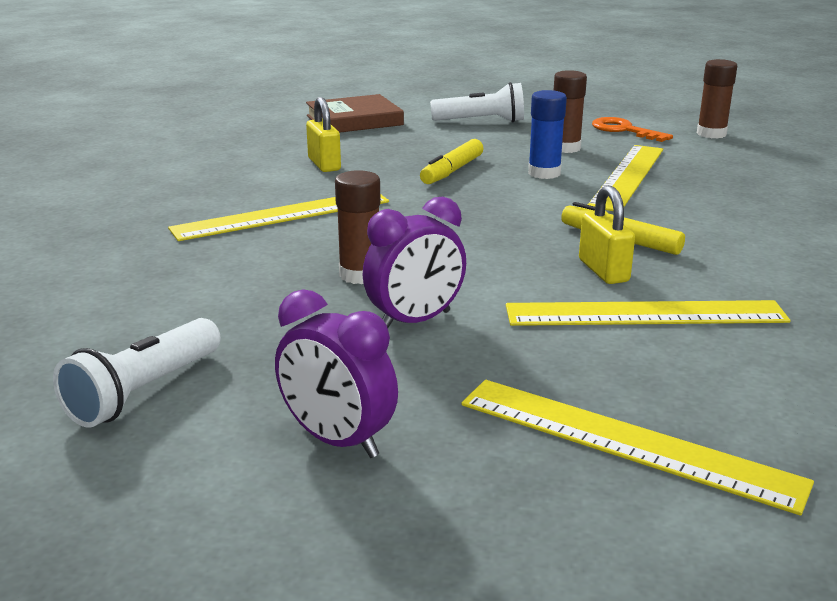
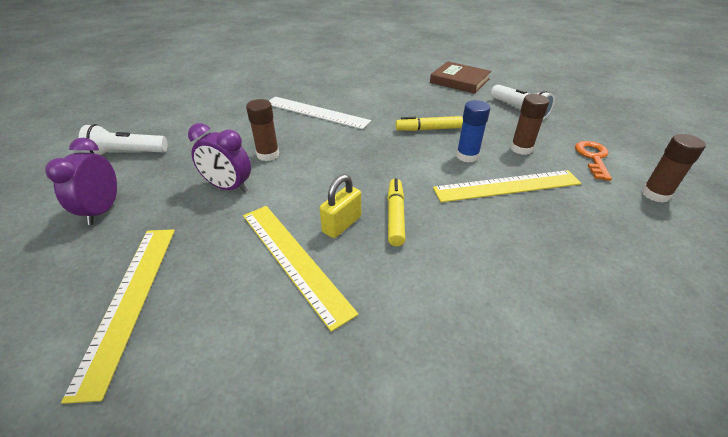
camera: 55 degrees right, 15 degrees up
(282, 215) = (316, 112): yellow ruler -> white ruler
(324, 164) = (389, 97): yellow padlock -> none

